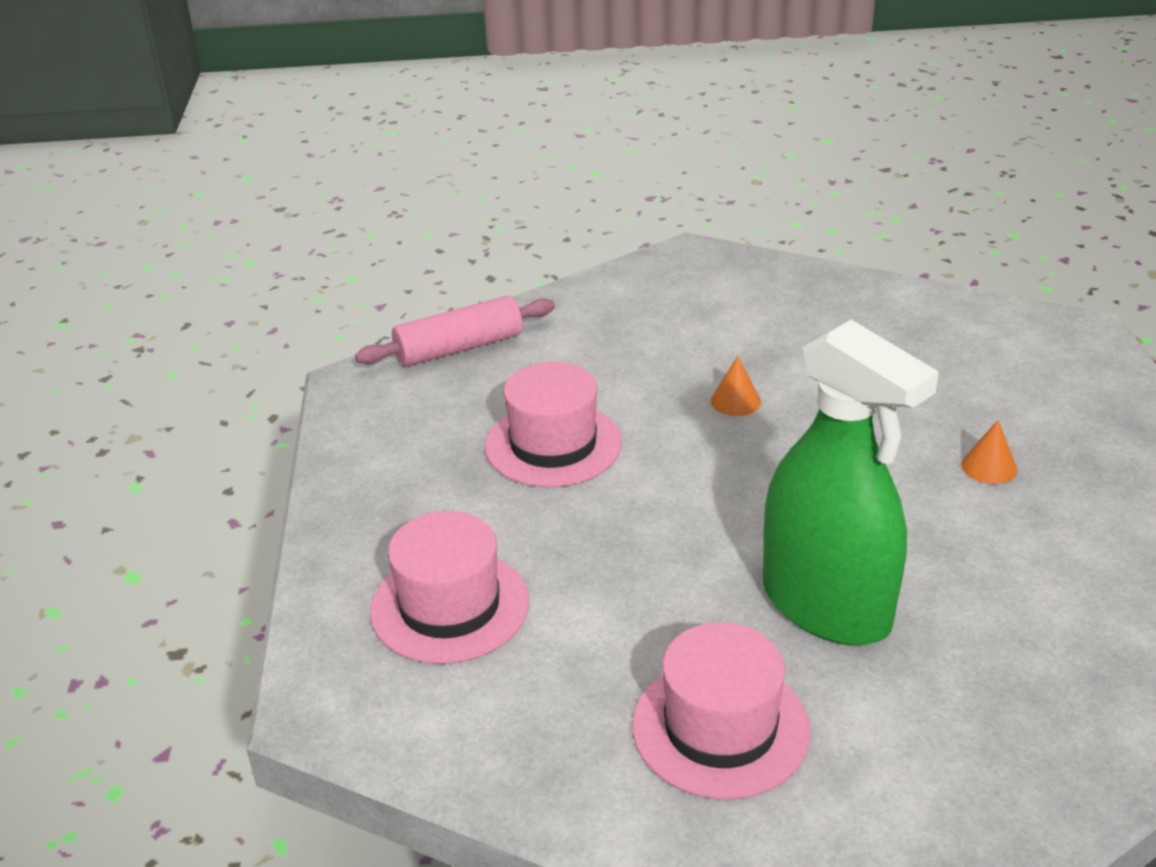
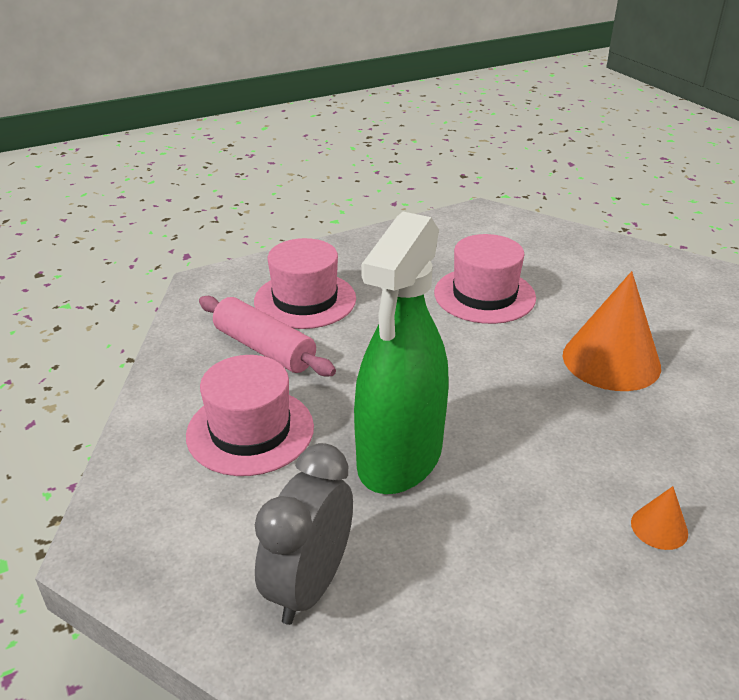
camera: 65 degrees right, 0 degrees up
(459, 348) = (553, 235): pink rolling pin -> pink rolling pin (264, 348)
(735, 401) = (611, 360): orange cone -> orange cone, size x2.23
(1002, 731) = (309, 585): none -> grey clock

